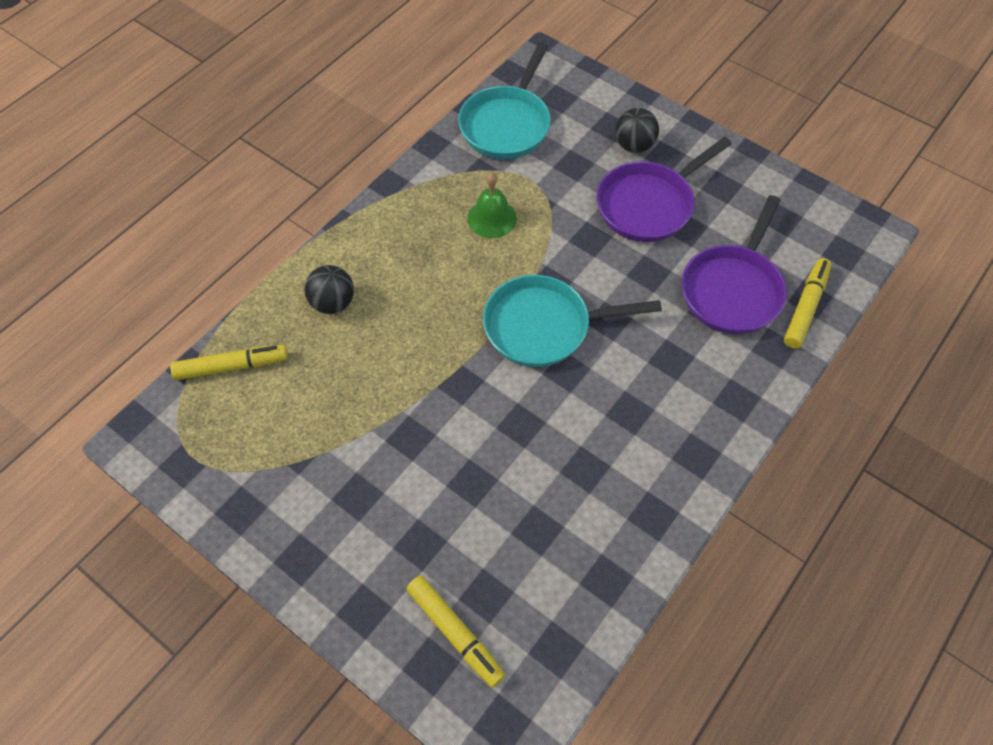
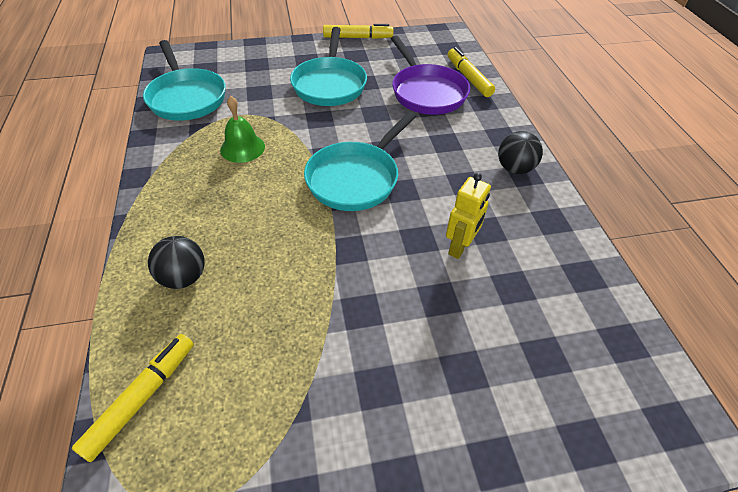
camera: 50 degrees left, 10 degrees down
(455, 633) = (566, 401): yellow marker -> yellow marker (358, 37)
(542, 461) = (460, 247): none -> yellow robot
(634, 146) = (283, 65): black ball -> black ball (514, 169)
(649, 204) = (329, 84): purple pan -> turquoise pan

